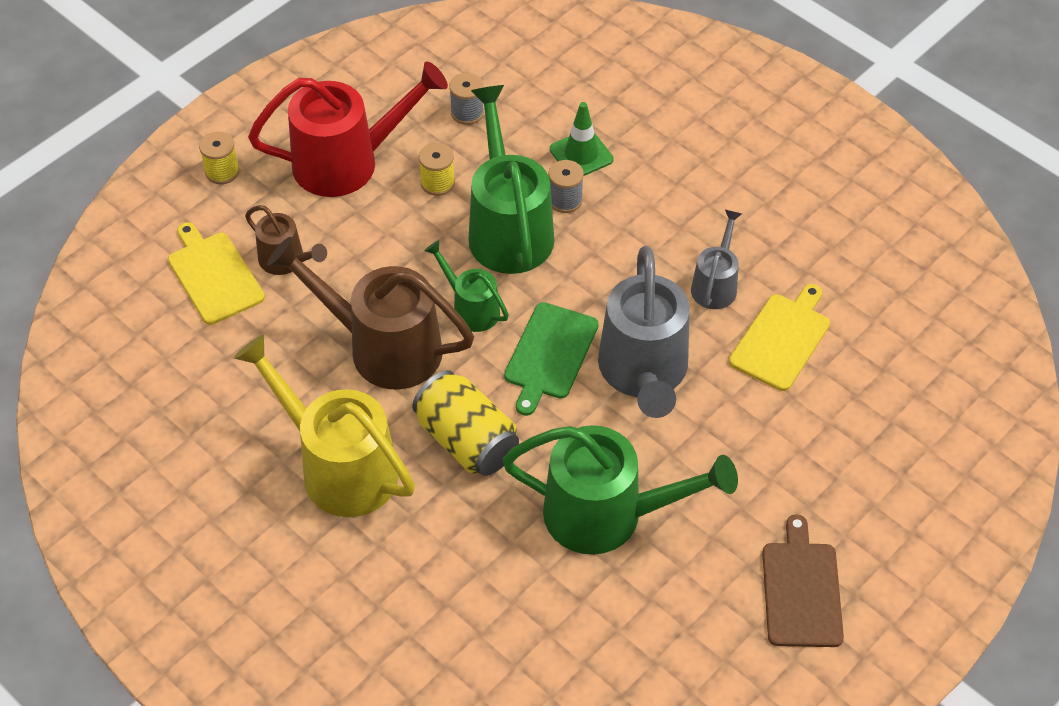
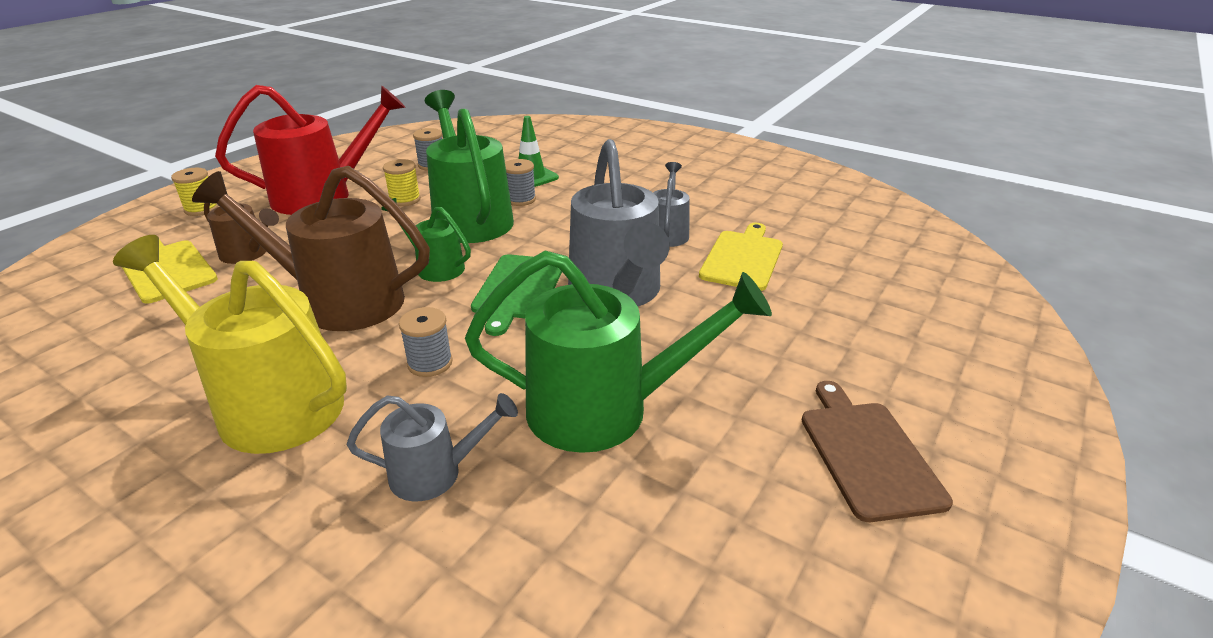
camera: 10 degrees left, 20 degrees down
(467, 441) = (430, 363): yellow can -> grey spool
(472, 555) = (436, 473): none -> grey watering can

